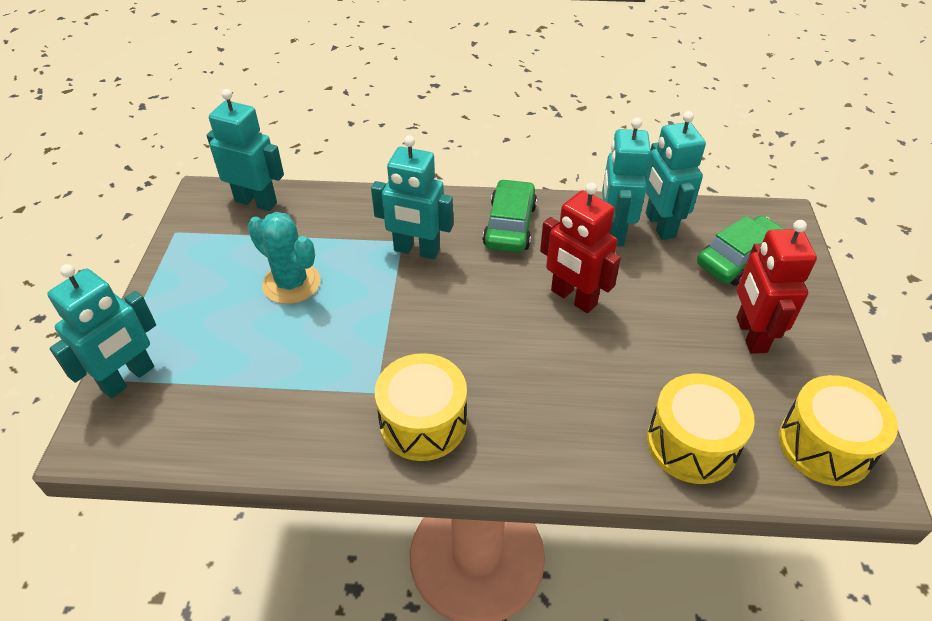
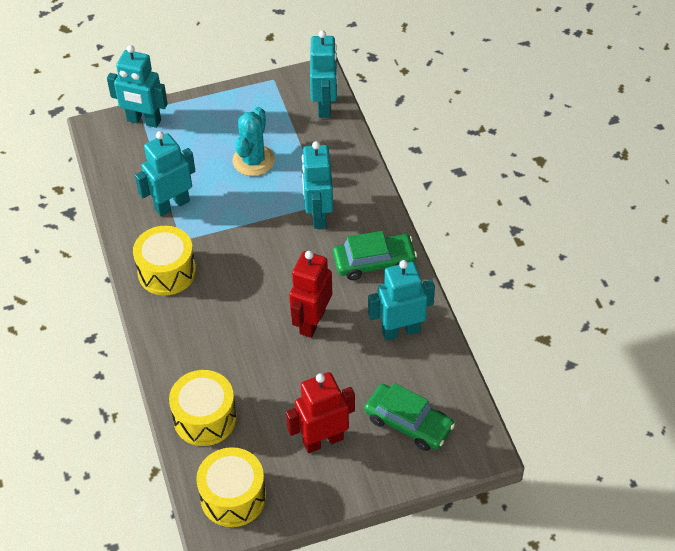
camera: 70 degrees right, 5 degrees up
(659, 225) = (424, 360): turquoise robot -> turquoise robot (172, 205)

